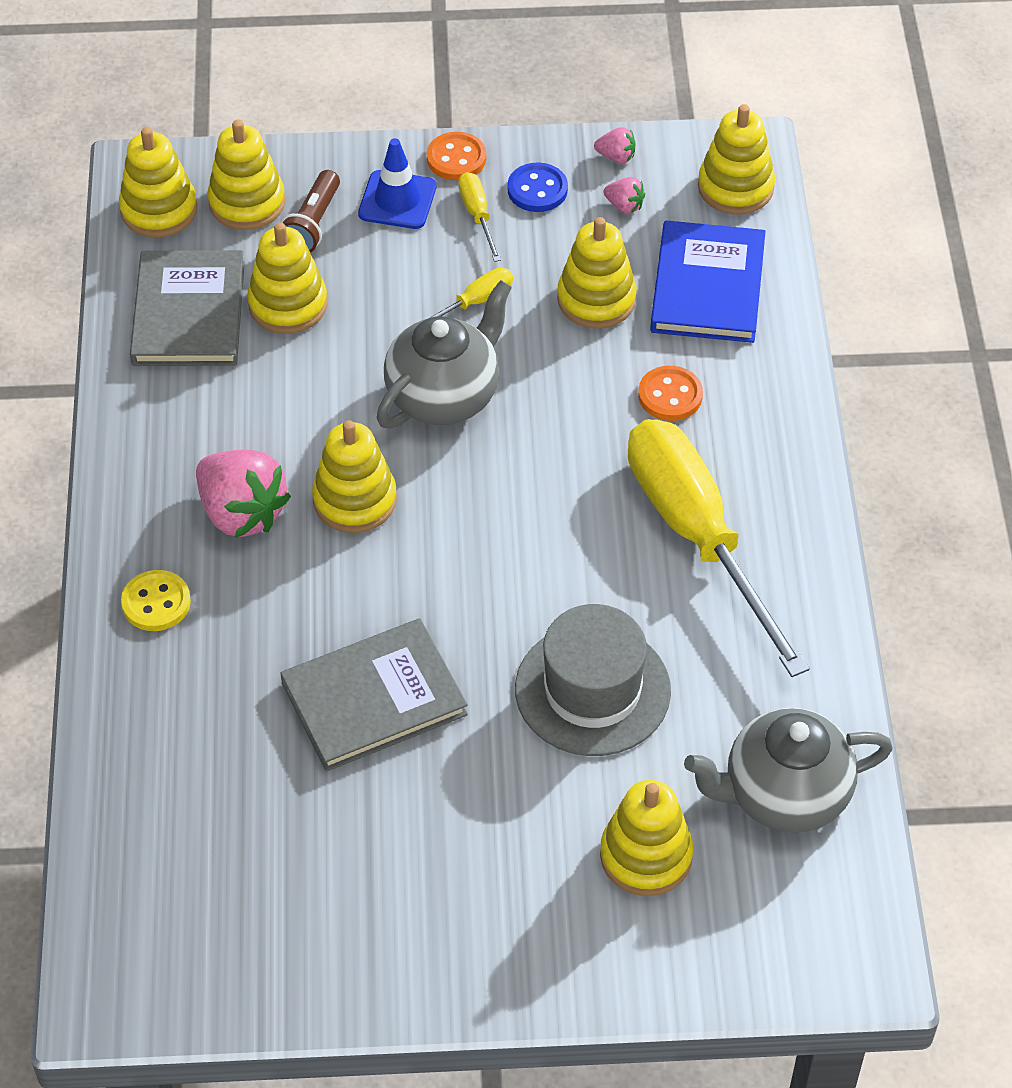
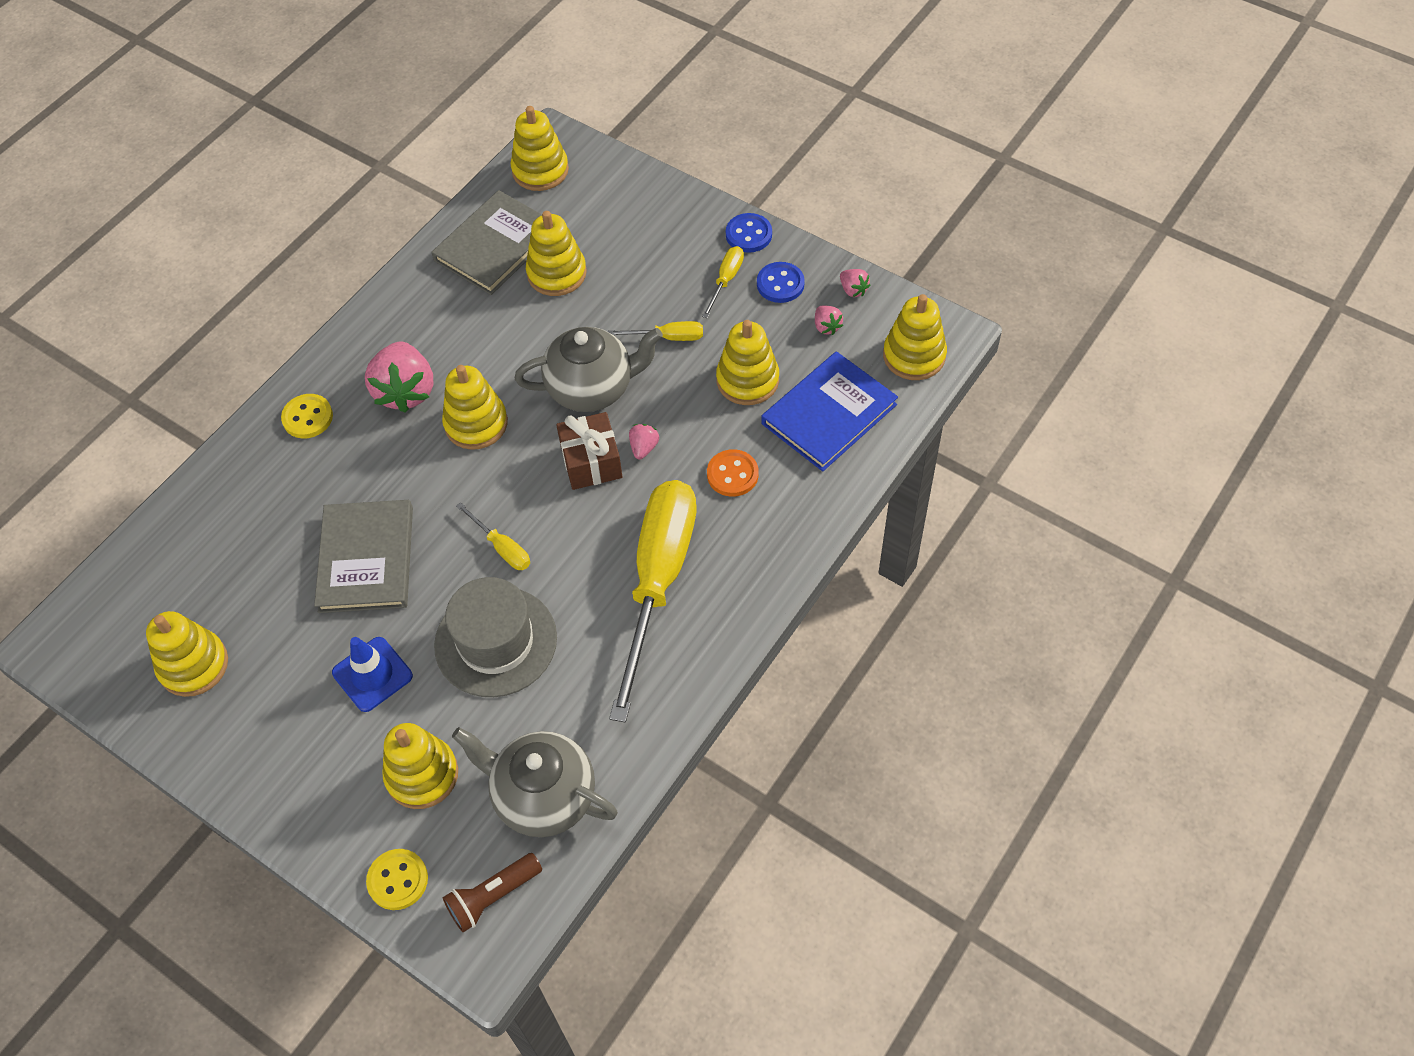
camera: 40 degrees right, 5 degrees up
(247, 202) = (595, 194): yellow stacking toy -> yellow stacking toy (193, 665)
(313, 224) = (620, 229): brown flashlight -> brown flashlight (493, 896)
(374, 699) = (366, 559): grey book -> grey book turned 75 degrees clockwise
(397, 200) = (686, 242): blue traffic cone -> blue traffic cone (372, 674)
(456, 158) = (748, 234): orange button -> blue button
(507, 600) = (502, 547): none -> yellow screwdriver
(516, 466) = (591, 462): none -> brown gift
(556, 421) = (644, 447): none -> pink strawberry
(721, 962) = (398, 880): none -> yellow button

